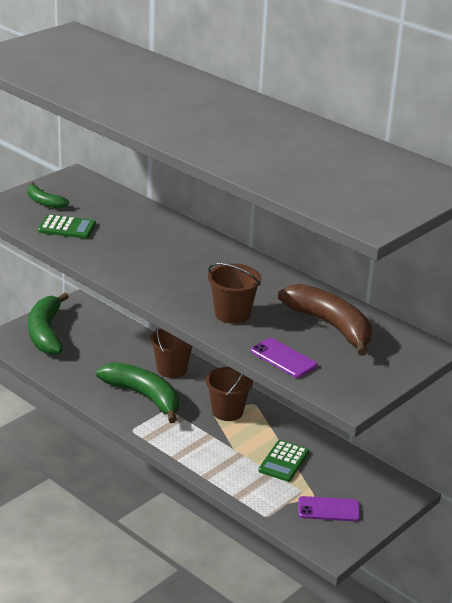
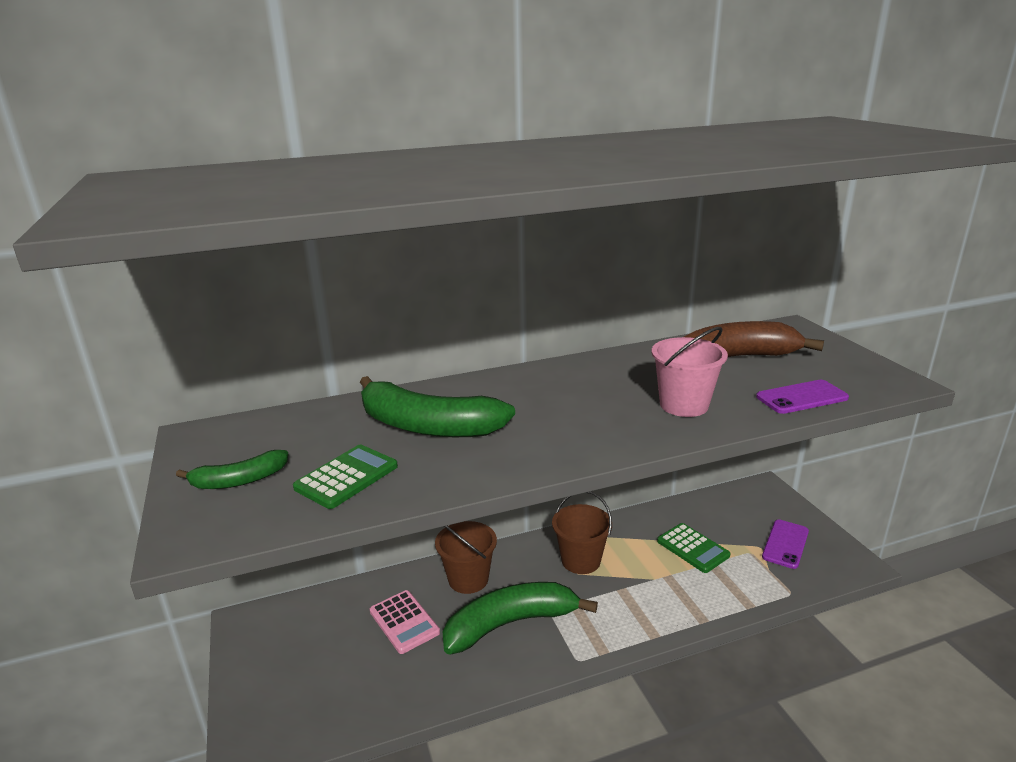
camera: 60 degrees left, 5 degrees down
(46, 333) = (283, 683): green banana -> green banana (427, 426)
(117, 357) = (404, 622): none -> pink calculator
(232, 314) = (684, 405): brown bucket -> pink bucket

